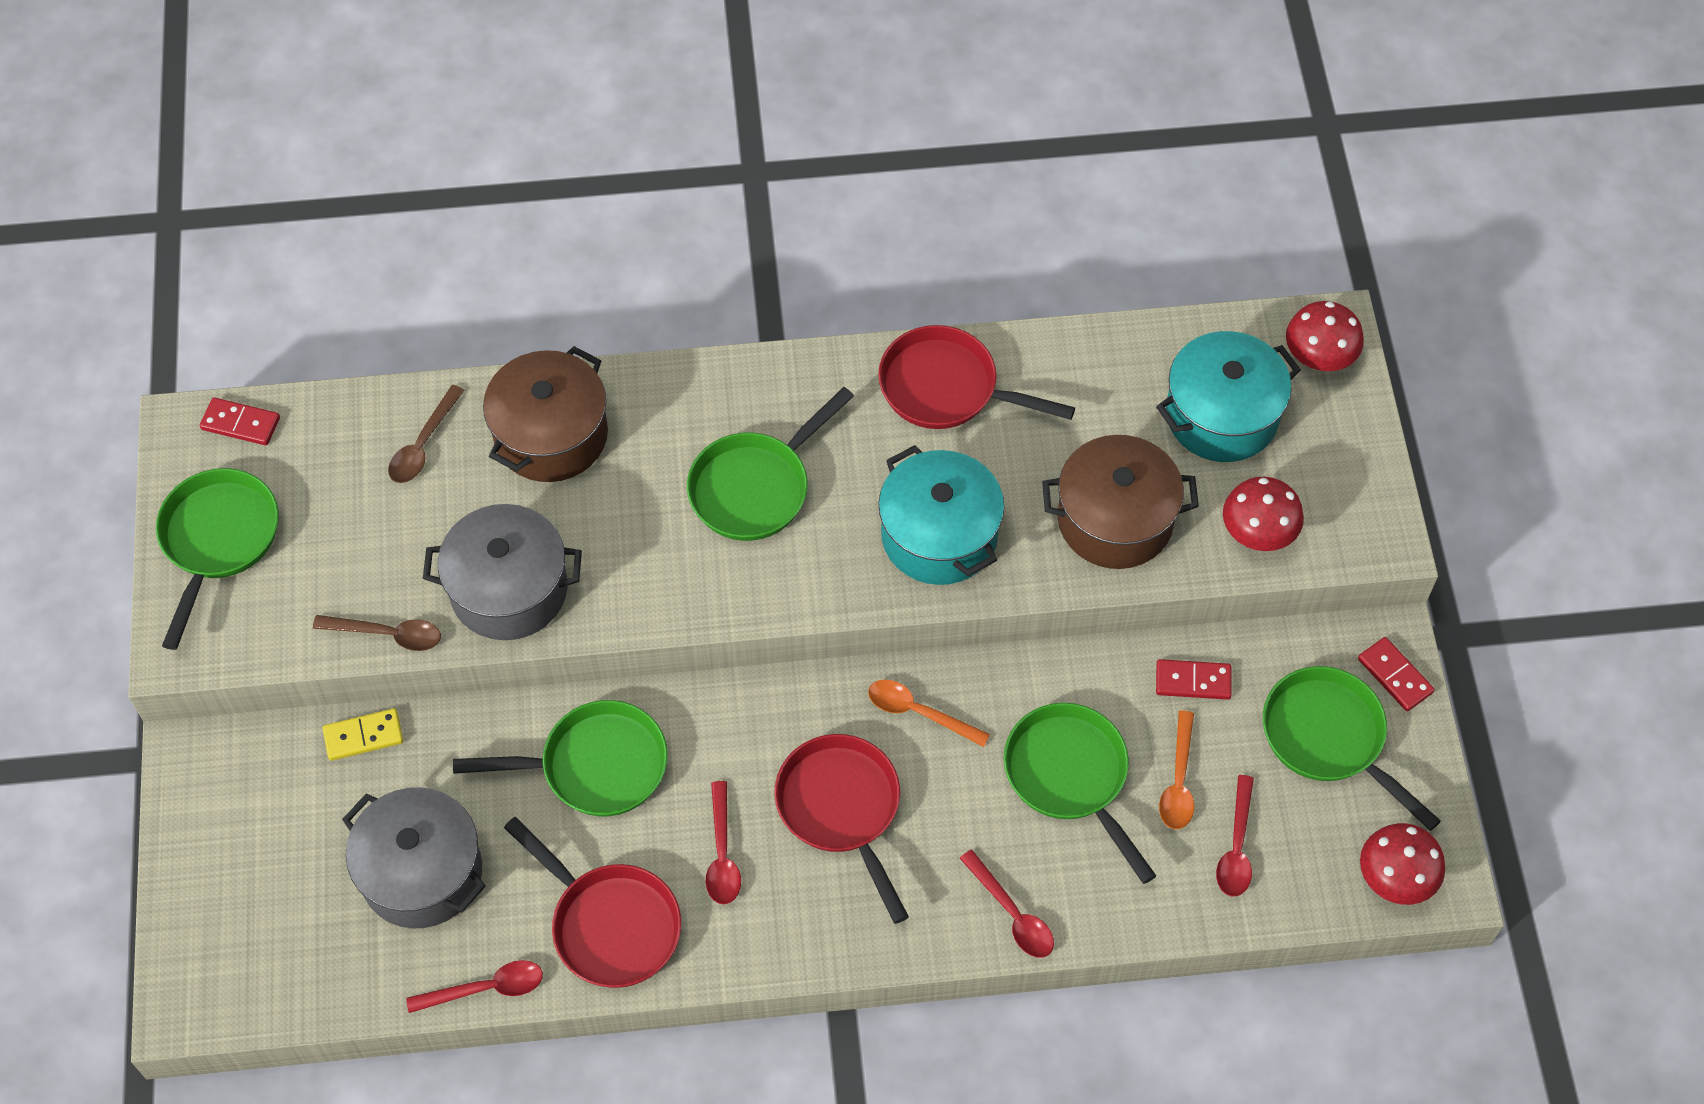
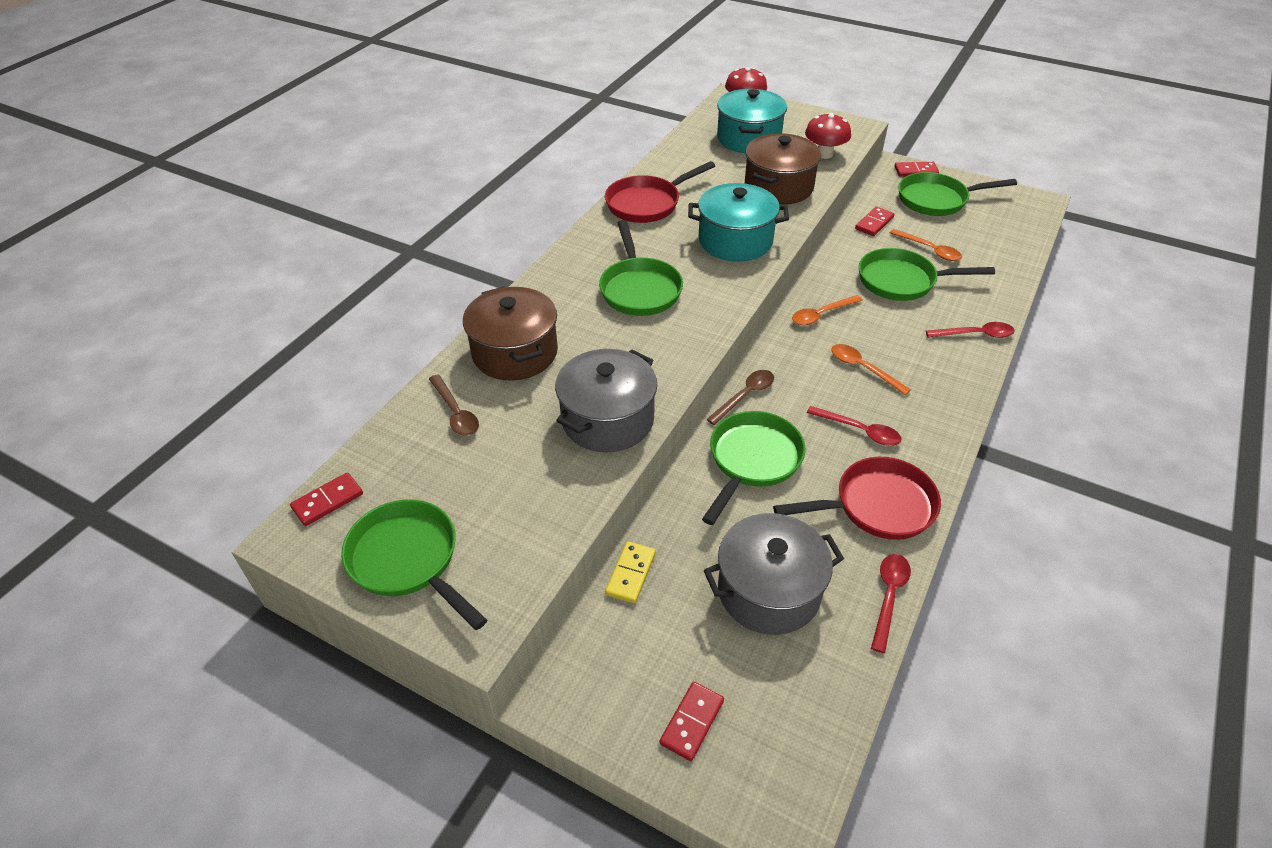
camera: 55 degrees left, 15 degrees down
(232, 882) = (692, 722): none -> red domino
(388, 634) = (584, 496): brown spoon -> brown spoon (745, 396)
(842, 809) = (863, 368): red pan -> orange spoon
(1236, 847) = (980, 248): red spoon -> none
(1394, 879) = (1028, 213): red mushroom -> none

